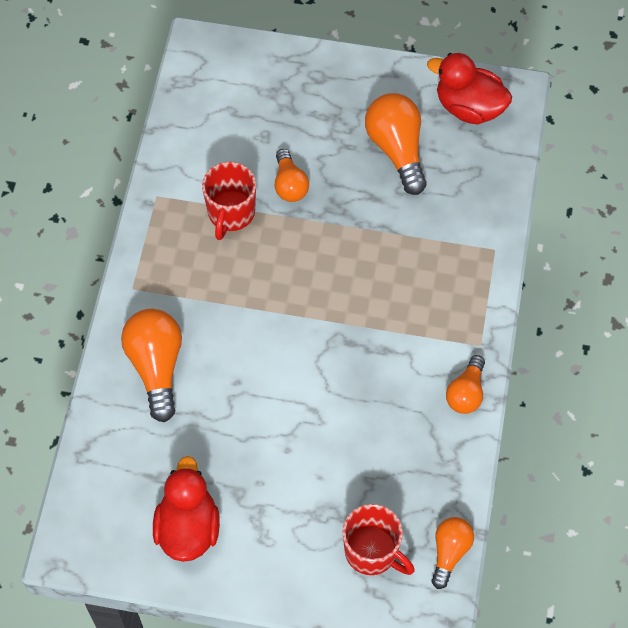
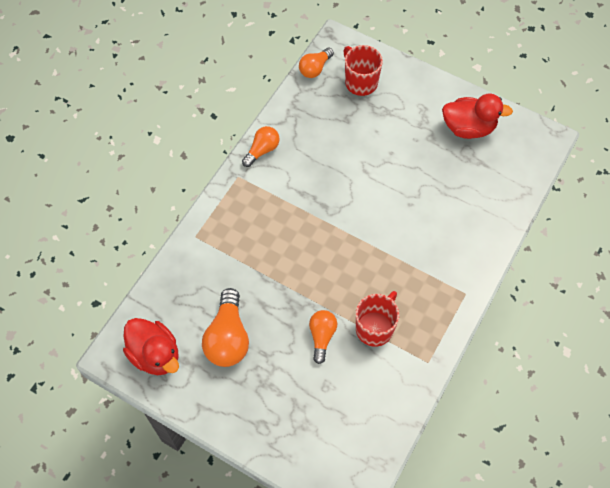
camera: 160 degrees left, 0 degrees up
(156, 366) = (462, 232): orange light bulb -> none
(188, 528) = (468, 128): red duck -> red duck turned 105 degrees counterclockwise

